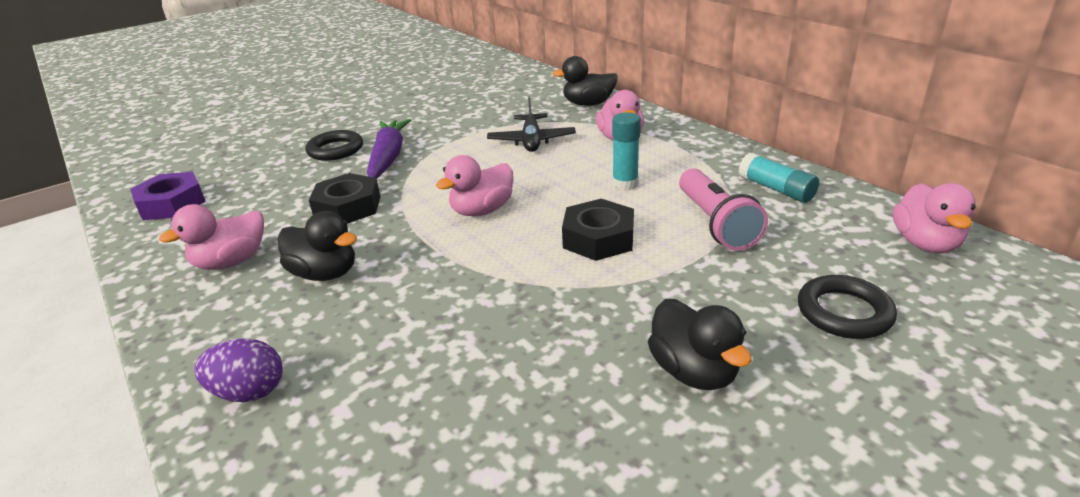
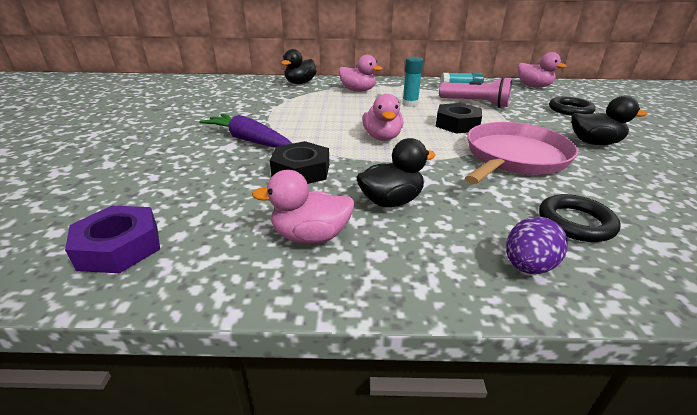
camera: 55 degrees left, 0 degrees up
(231, 262) = (310, 236): pink duck -> pink duck turned 90 degrees clockwise
(335, 150) = (190, 152): black ring -> black ring (575, 222)
(531, 141) = (317, 104): black plane -> none
(531, 313) = (514, 157): none -> pink pan

